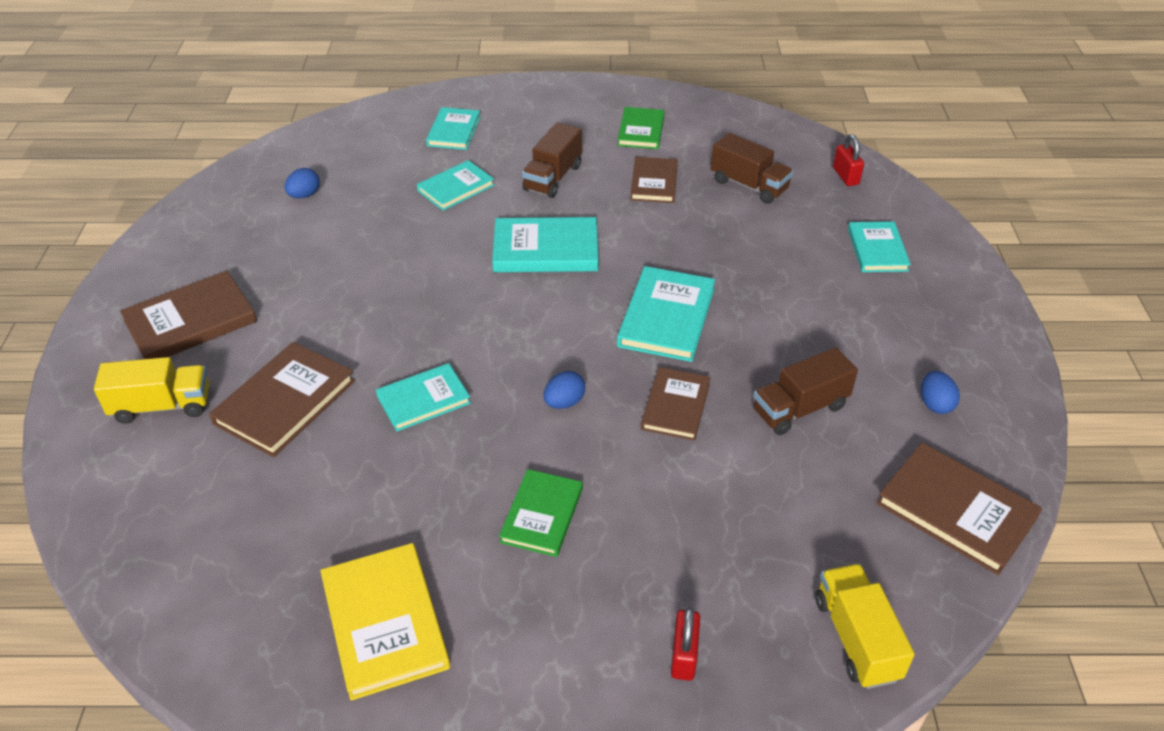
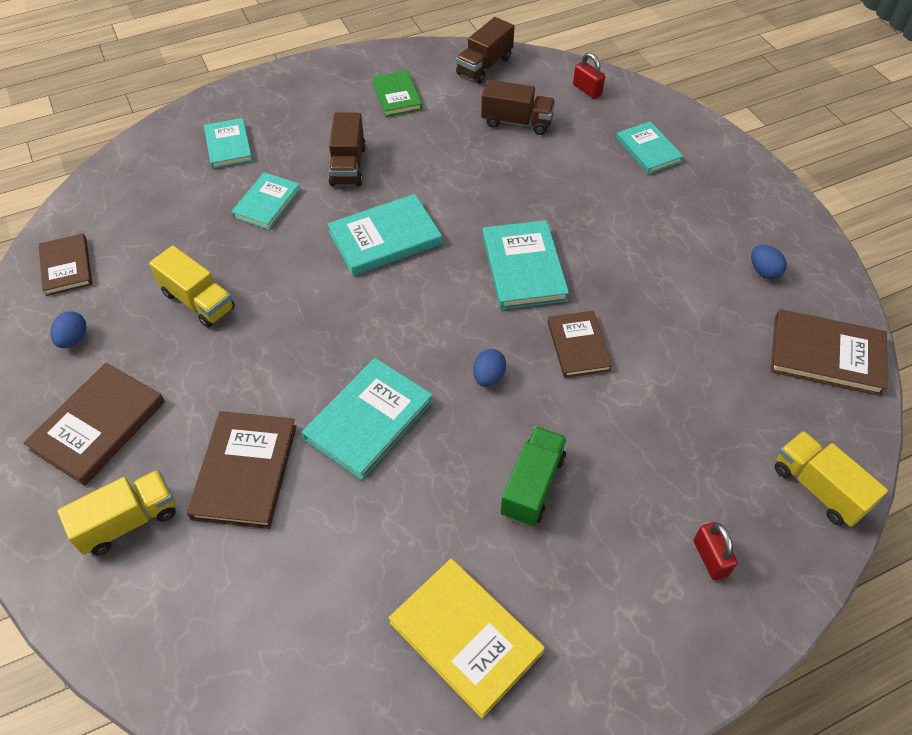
camera: 25 degrees left, 10 degrees up
(304, 195) = (126, 256): blue egg -> blue egg (73, 339)
(340, 250) = (198, 301): none -> yellow truck
(423, 400) = (369, 420): turquoise book -> turquoise book, size x1.50
(542, 515) = (532, 486): green book -> green truck
(654, 183) = (438, 143): brown book -> brown book (66, 267)
(799, 409) = (671, 312): brown truck -> brown truck (484, 66)

